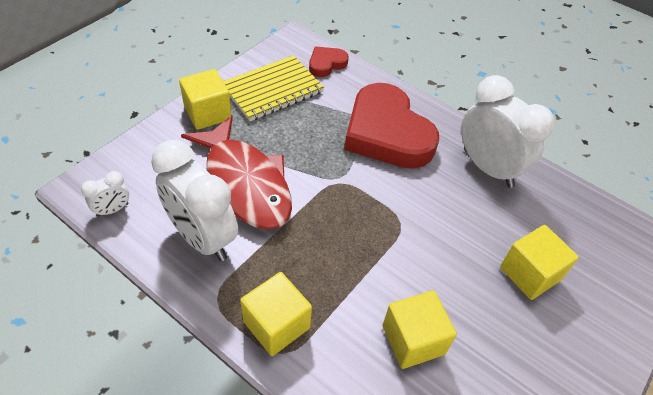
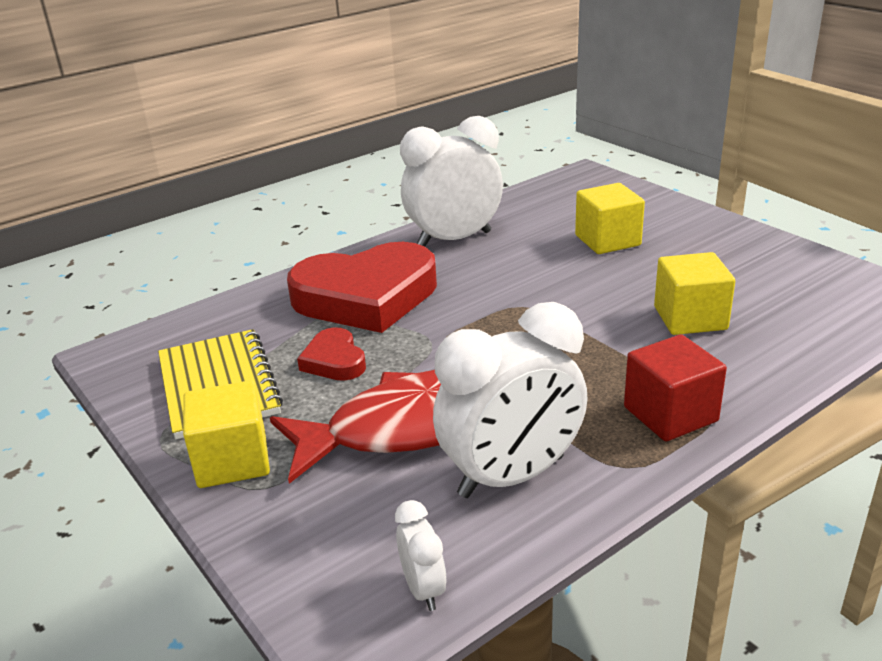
camera: 70 degrees left, 20 degrees down
(276, 324) = (670, 414): yellow cube -> red cube
(326, 64) = (192, 330): red heart -> red heart (334, 361)

